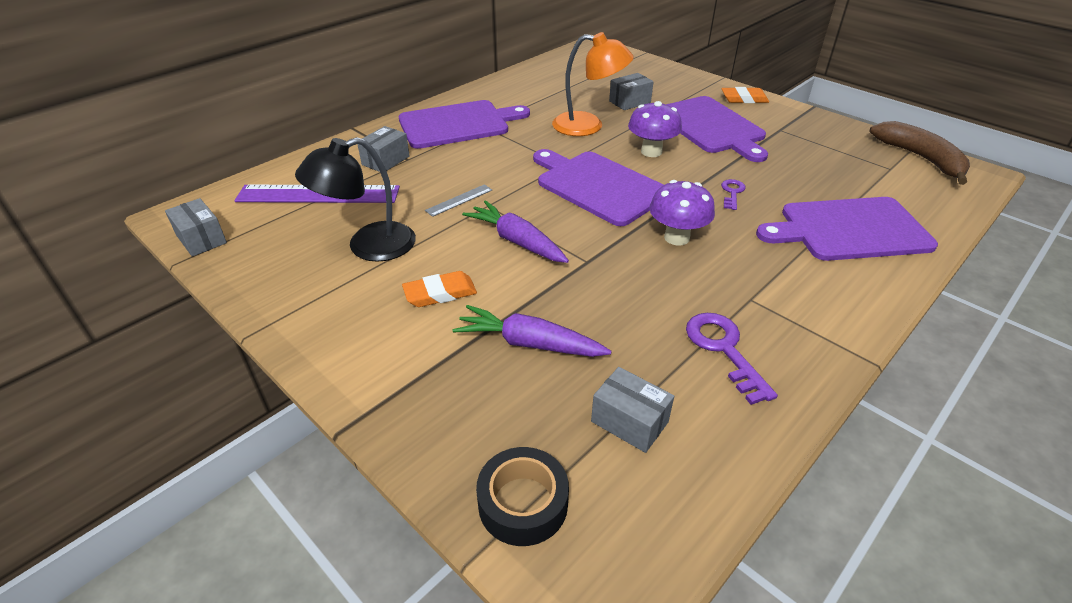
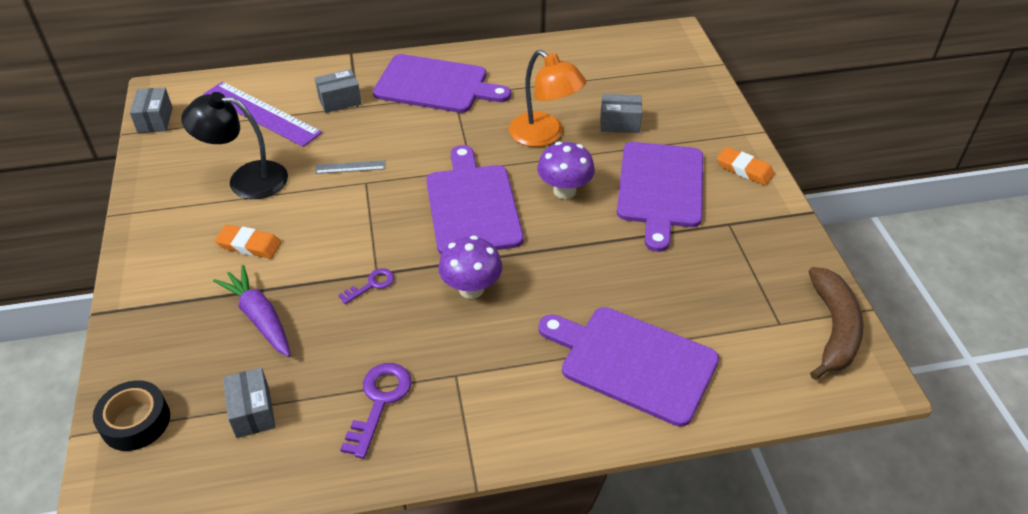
camera: 35 degrees right, 5 degrees up
(517, 241) = (348, 227): purple carrot -> none
(732, 193) = (579, 270): purple key -> purple key (371, 285)

